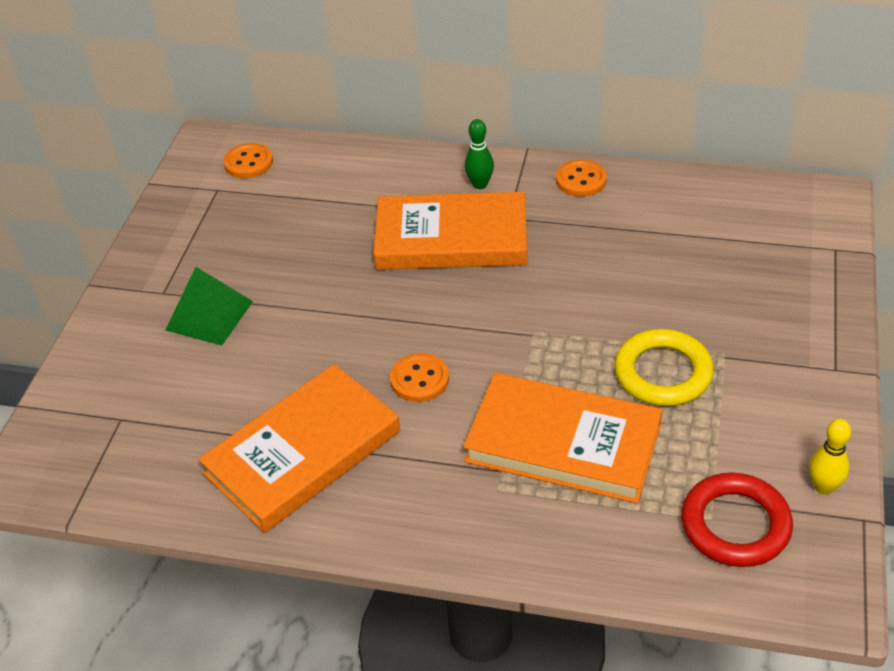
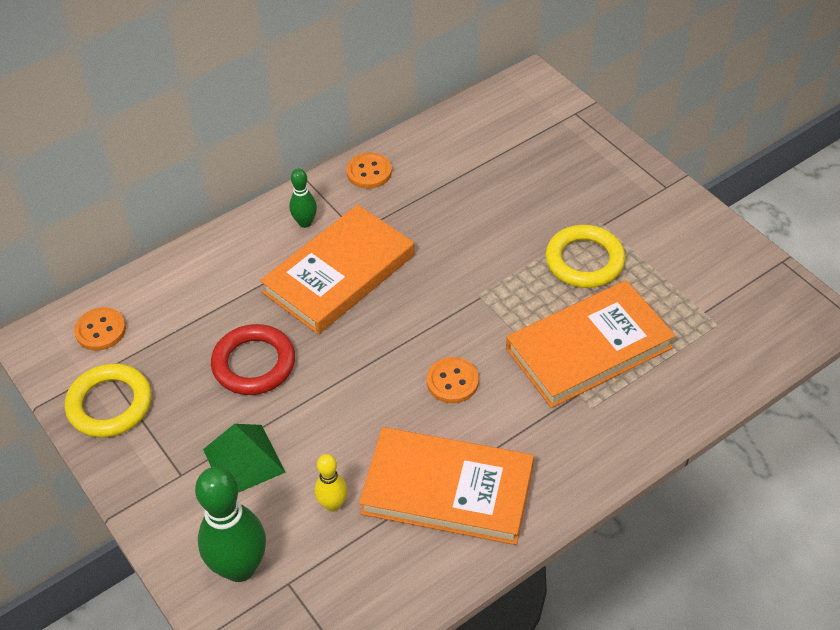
camera: 50 degrees left, 5 degrees up
(109, 382) = (239, 567): none -> green bowling pin
(188, 214) = (110, 404): none -> yellow ring
(303, 452) = (447, 490): orange book -> orange book turned 75 degrees counterclockwise
(735, 525) = (732, 316): red ring -> red ring (254, 364)
(823, 487) = (744, 259): yellow bowling pin -> yellow bowling pin (333, 504)

